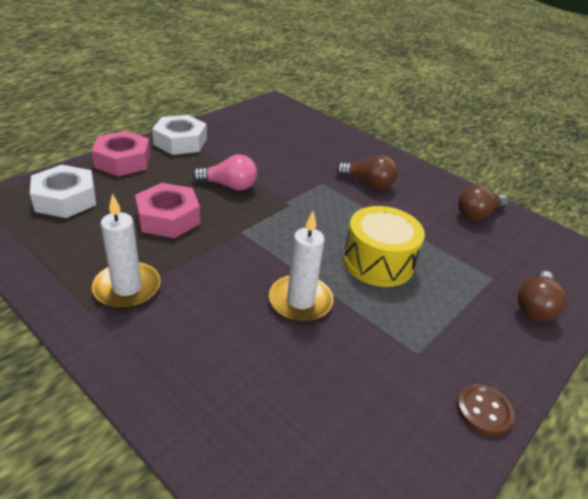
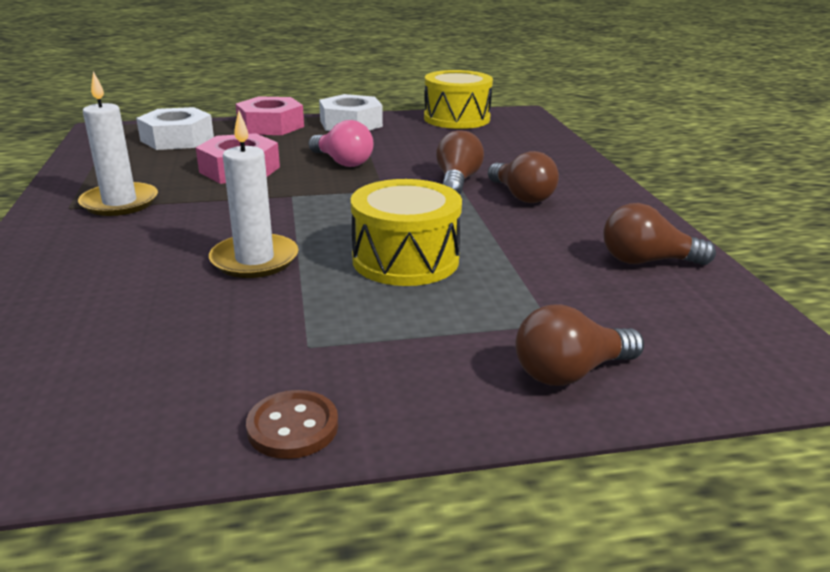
camera: 40 degrees right, 10 degrees down
(244, 118) = (456, 118): none -> yellow drum
(320, 181) = (457, 181): none -> brown light bulb

